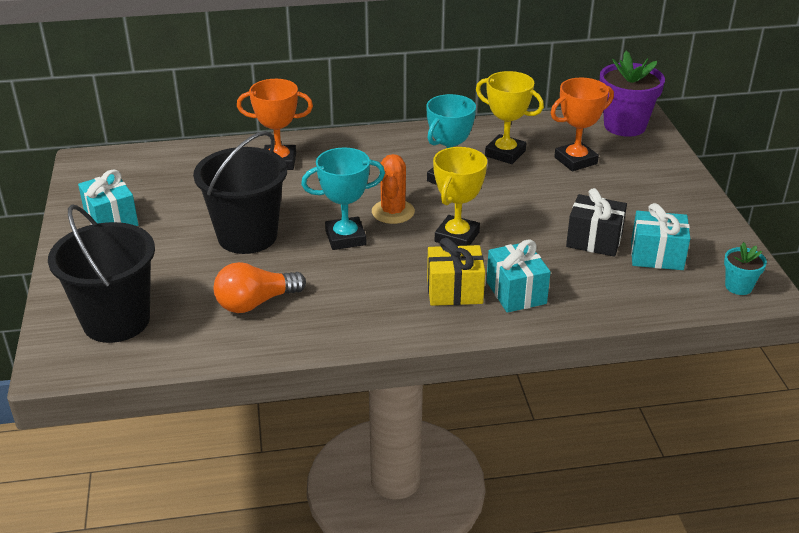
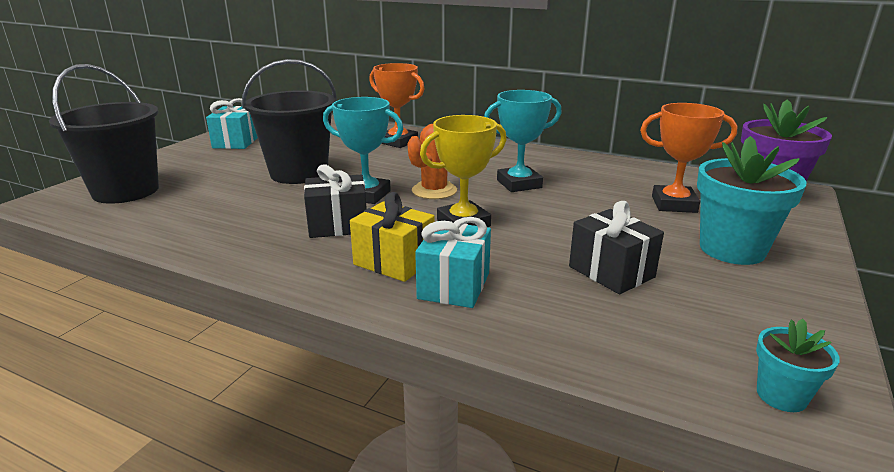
camera: 35 degrees right, 10 degrees down
(255, 303) = (226, 212): orange light bulb -> none
(368, 277) = (338, 225): none -> black gift
(505, 153) = (601, 182): yellow trophy -> none
(643, 192) = (732, 249): none -> turquoise flower pot
(656, 256) = (680, 313): turquoise gift -> none

